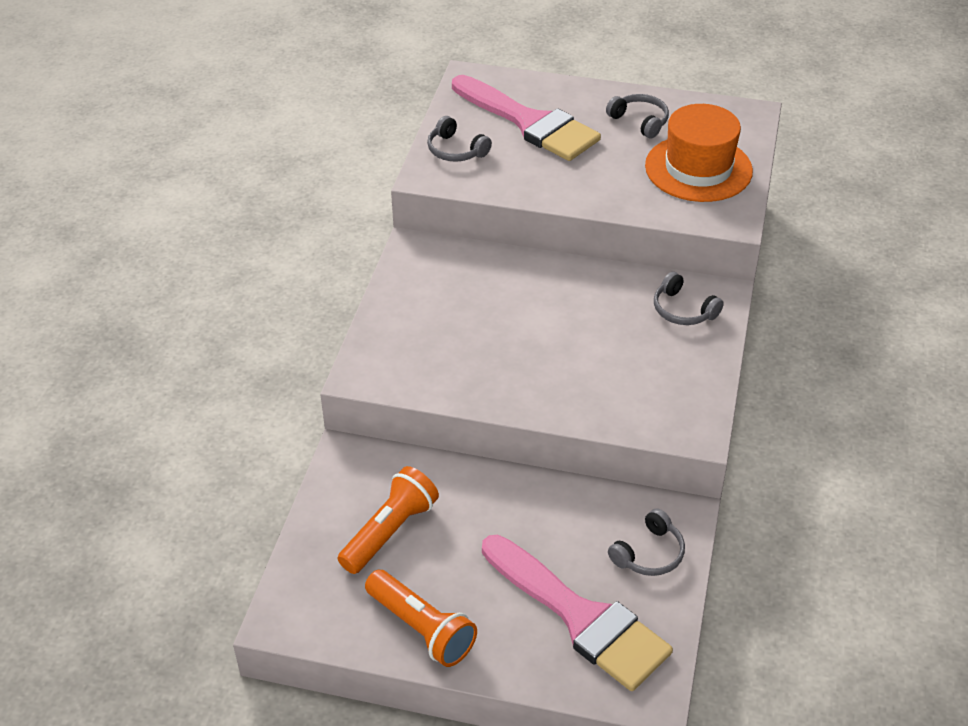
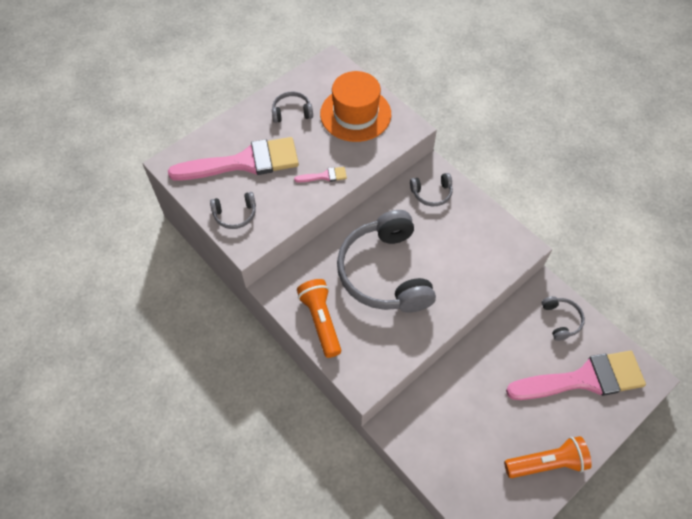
camera: 55 degrees left, 15 degrees up
(390, 531) = (467, 437): orange flashlight -> orange flashlight (321, 321)
(523, 323) = (384, 272): none -> grey headphones
(580, 188) = (324, 176): none -> pink brush

